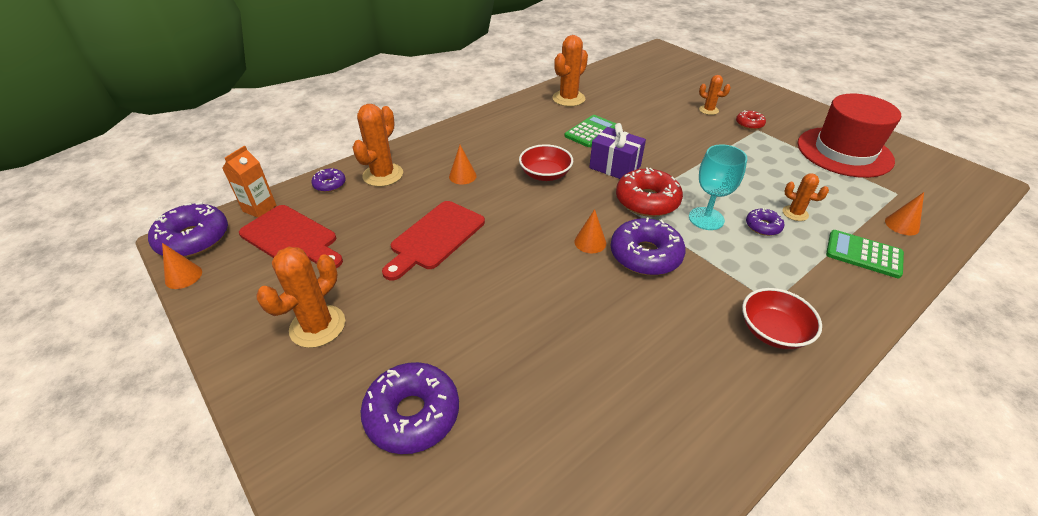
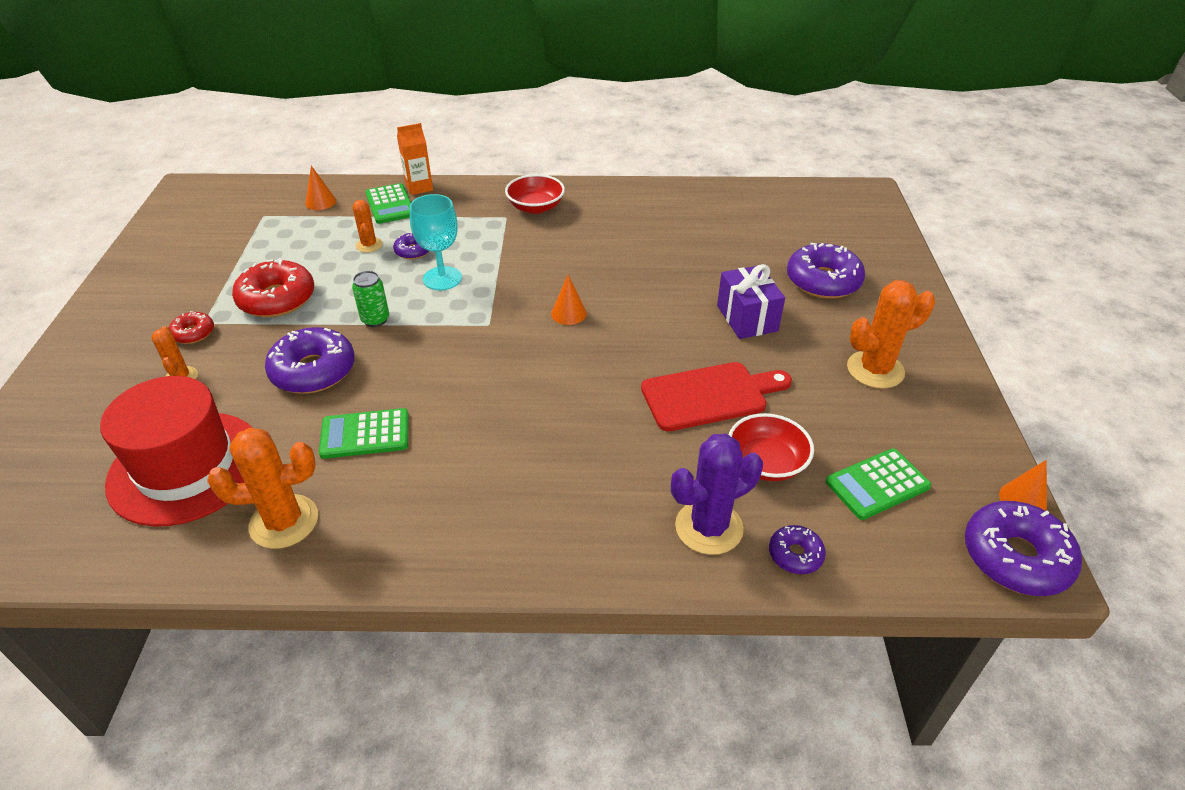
camera: 140 degrees left, 0 degrees up
(259, 208) = (914, 565): orange carton -> orange carton (419, 187)
(292, 238) = (877, 484): red cutting board -> green calculator
(383, 175) = (709, 527): orange cactus -> purple cactus
(462, 176) = (606, 460): orange cone -> none
(545, 174) = (510, 404): red bowl -> red bowl (766, 463)
(615, 167) = (426, 369): purple gift -> purple gift (747, 318)
(645, 255) = (540, 281): purple donut -> purple donut (313, 371)
(647, 201) = (461, 318): red donut -> red donut (277, 299)
(688, 174) = (375, 320): none -> green can
(844, 152) = (202, 259): red hat -> red hat (186, 467)

